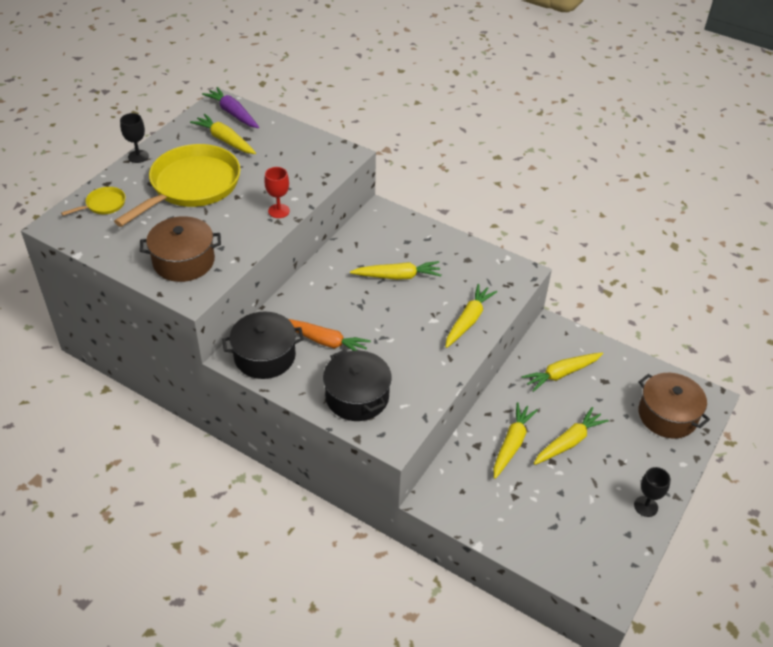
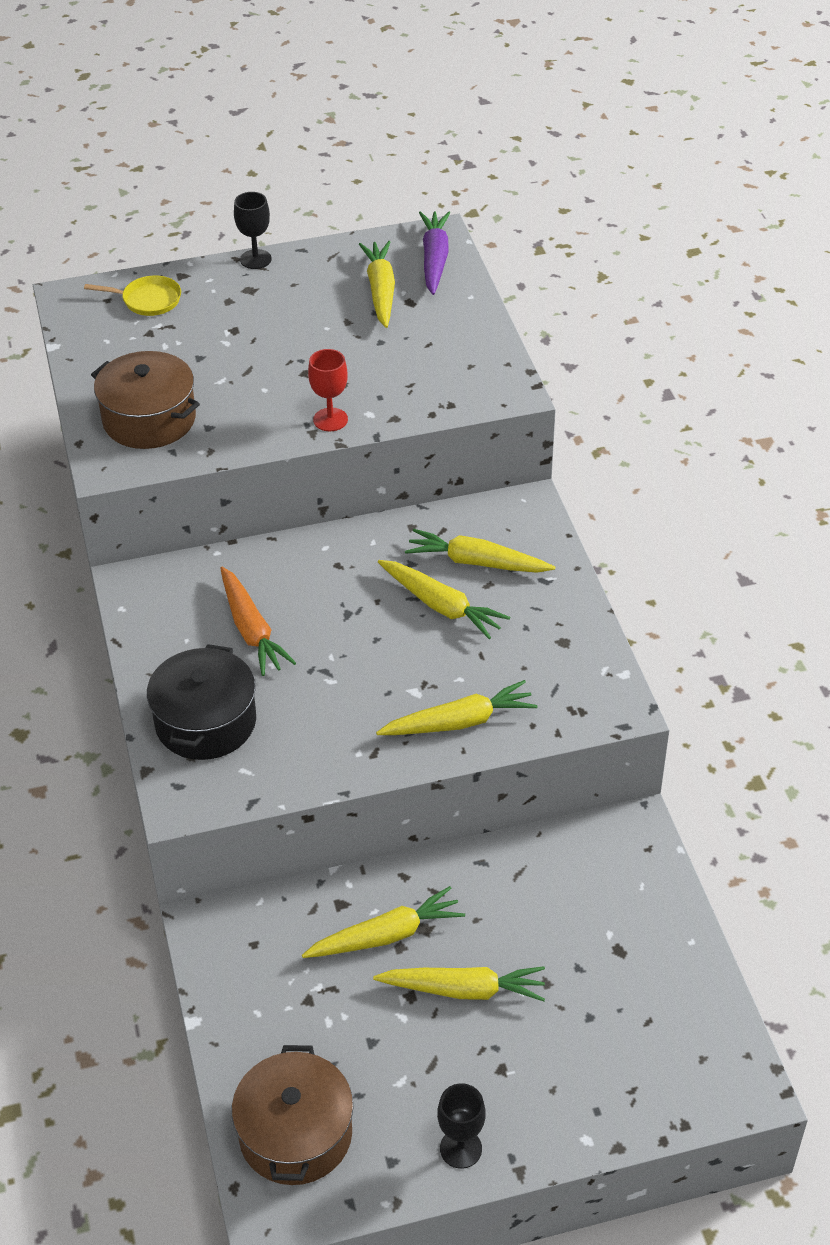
camera: 45 degrees right, 0 degrees up
(191, 186) = (269, 330): yellow pan -> none
(264, 356) = (164, 603): black pot -> none
(561, 374) = (568, 897): yellow carrot -> yellow carrot (477, 562)
(667, 415) = (651, 1062): brown pot -> brown pot (295, 1134)

